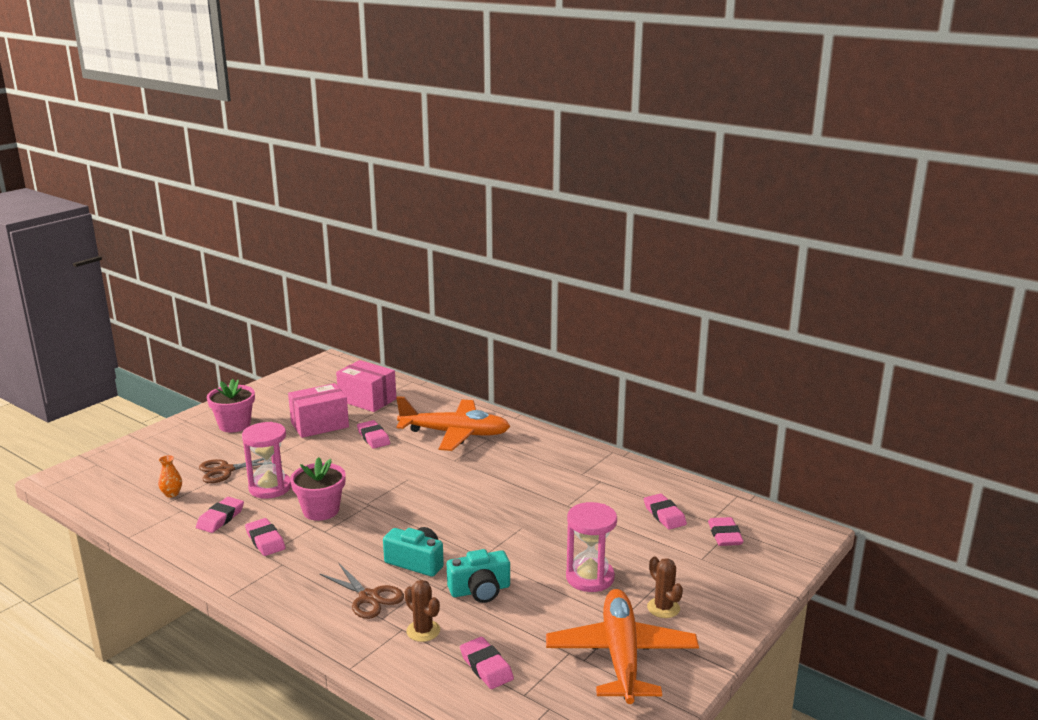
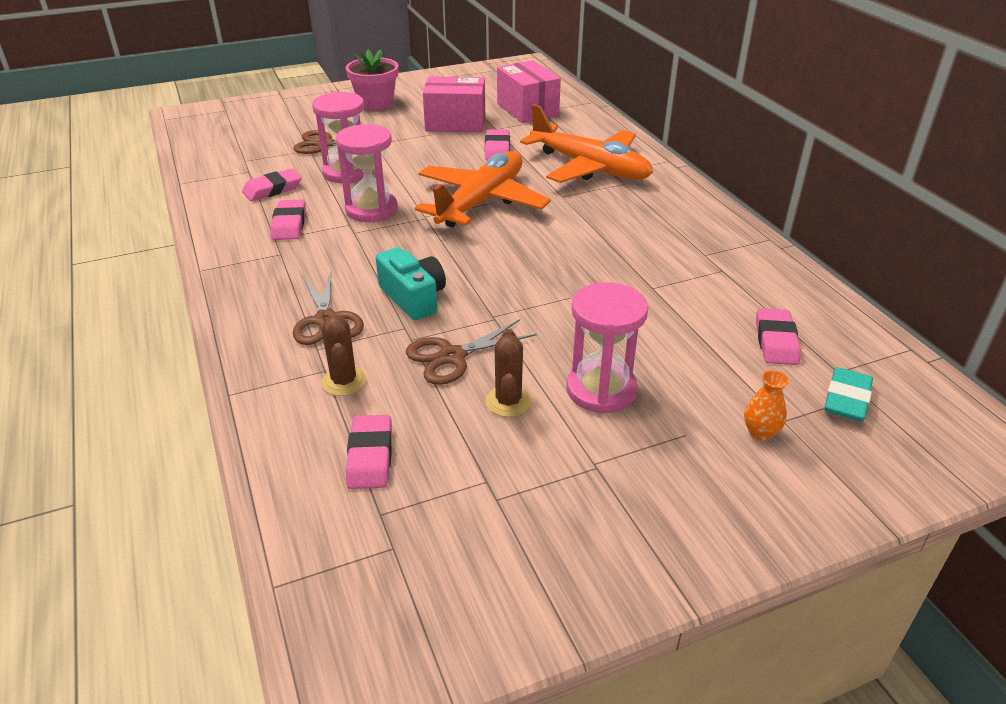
camera: 30 degrees right, 15 degrees up
(172, 494) = (256, 154): orange vase -> orange vase (760, 432)
(321, 510) = (371, 210): pink flower pot -> pink hourglass
(480, 590) = (452, 356): turquoise camera -> brown scissors
(621, 655) = (550, 515): orange plane -> orange plane (481, 201)
(663, 608) = (667, 471): brown cactus -> brown cactus (508, 401)
(725, 535) = (846, 399): pink eraser -> turquoise eraser

